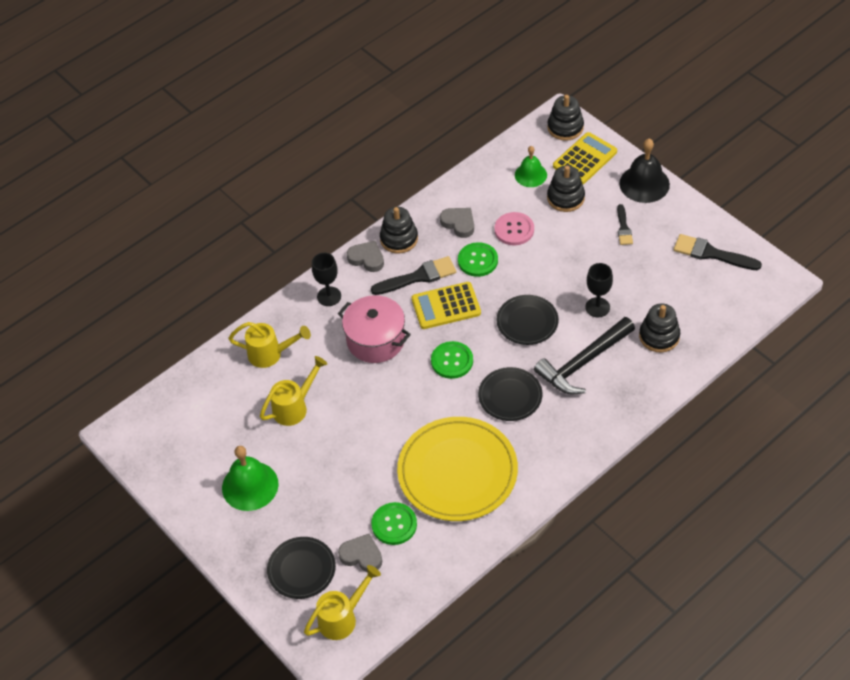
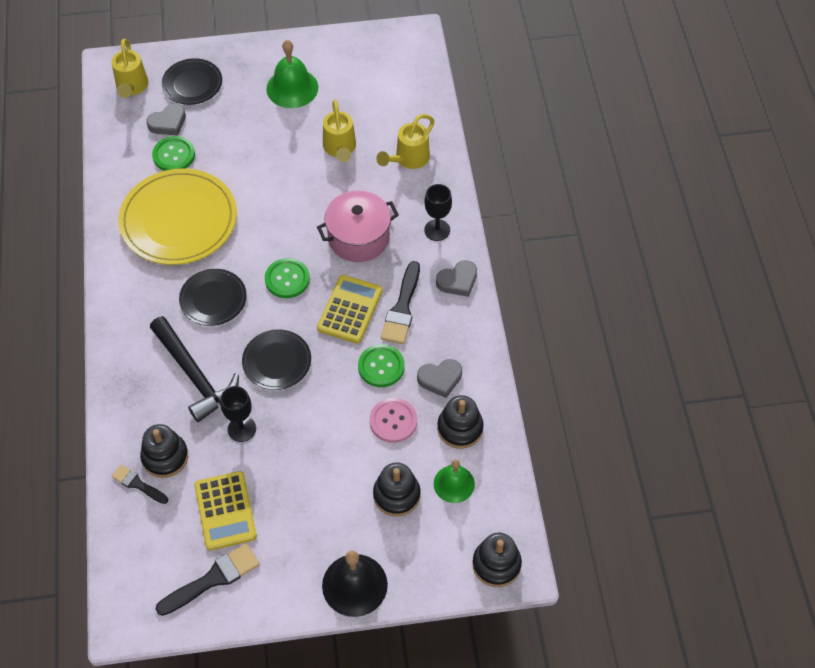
camera: 120 degrees right, 5 degrees up
(399, 239) = (461, 319): black stacking toy -> black stacking toy (460, 428)
(583, 363) = (194, 375): black hammer -> black hammer turned 150 degrees clockwise
(585, 159) = (435, 551): yellow calculator -> yellow calculator (225, 511)
(623, 228) = (314, 521): black brush -> black brush (138, 484)

